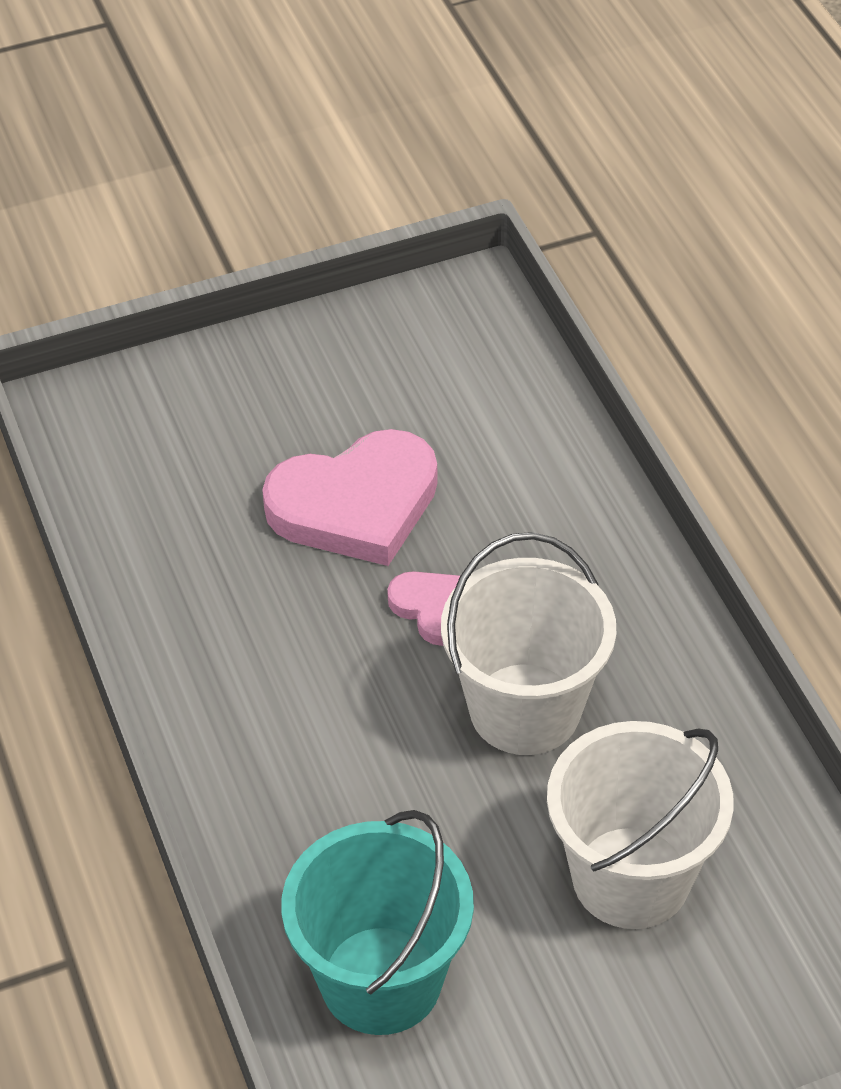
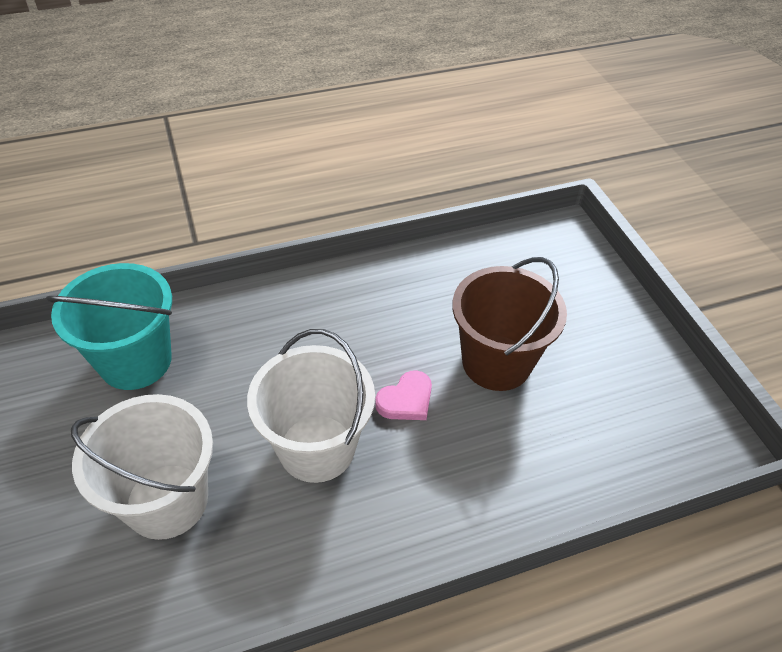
camera: 90 degrees right, 0 degrees up
(356, 505) = (496, 362): pink heart -> brown bucket

